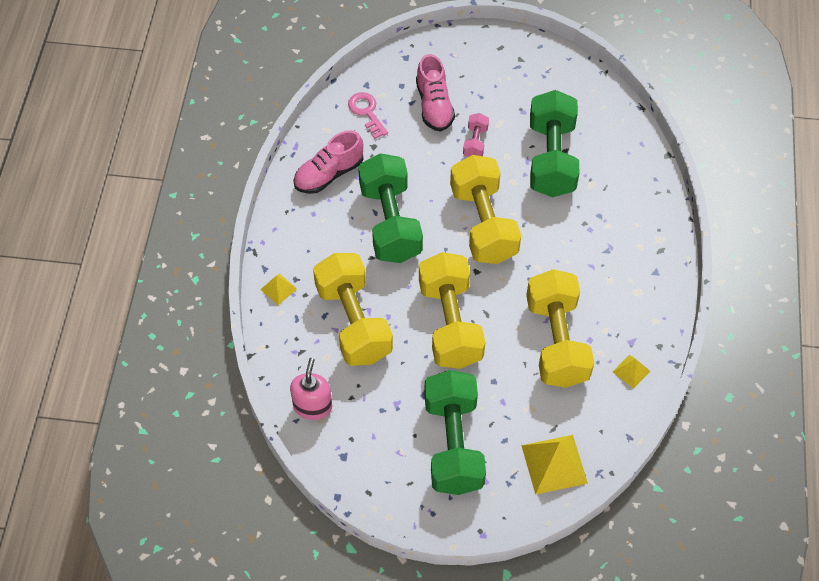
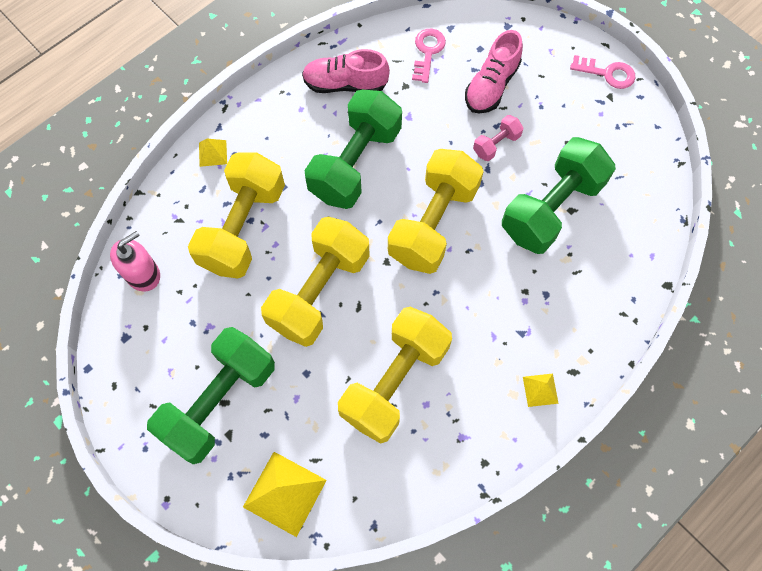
camera: 40 degrees right, 10 degrees up
(504, 45) = (607, 73): none -> pink key
(631, 371) = (435, 465): yellow pyramid -> yellow pyramid (540, 390)

